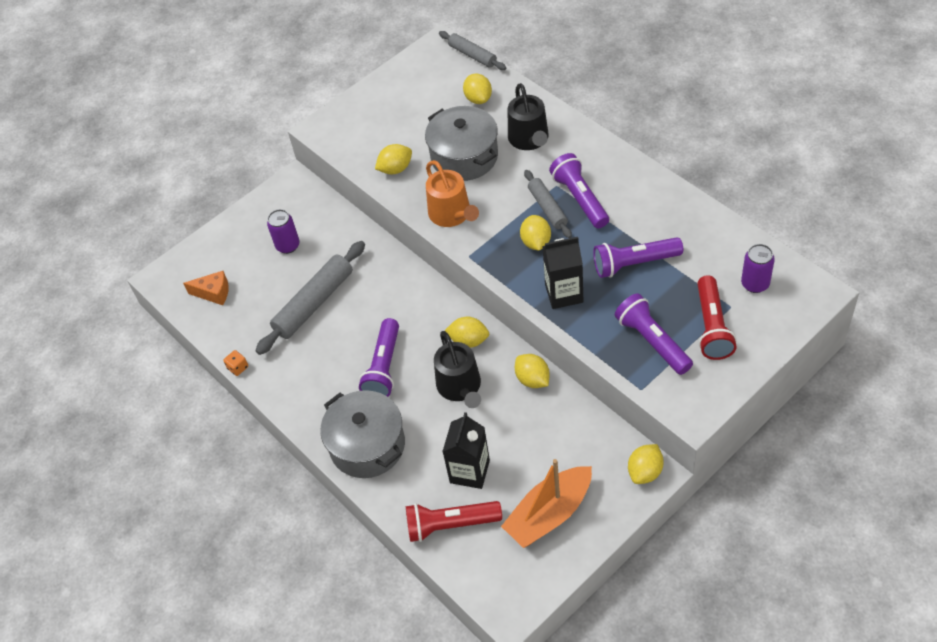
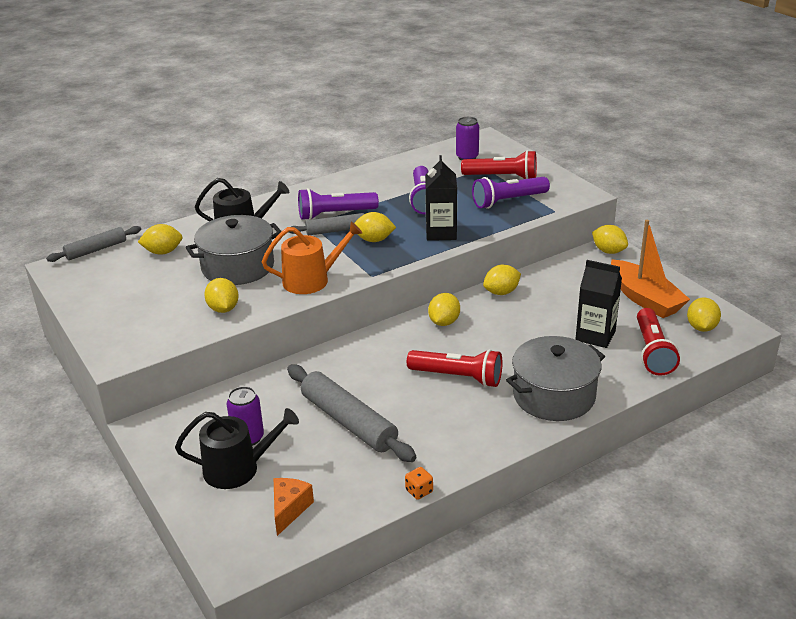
camera: 85 degrees left, 20 degrees down
(384, 367) = (458, 377): purple flashlight -> red flashlight
(460, 387) = (498, 332): black watering can -> black watering can (238, 468)
(503, 571) = (701, 327): none -> yellow lemon

